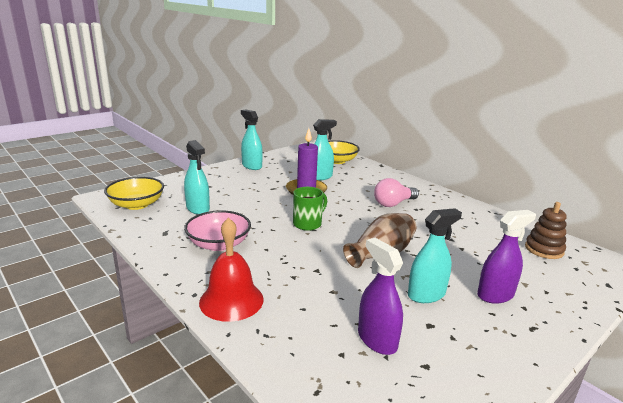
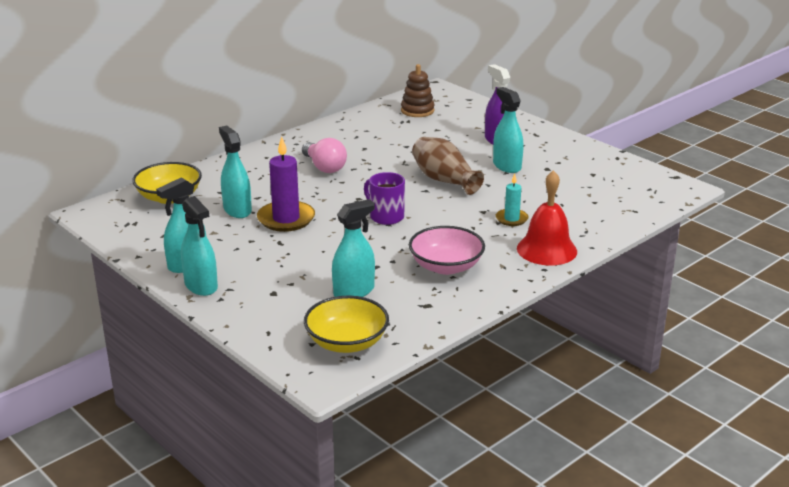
camera: 90 degrees left, 5 degrees up
(226, 169) = (201, 286): none -> turquoise spray bottle
(299, 285) = (511, 219): none -> turquoise candle
(308, 224) = (386, 216): green mug -> purple mug
(377, 340) = (573, 188): purple spray bottle -> none

